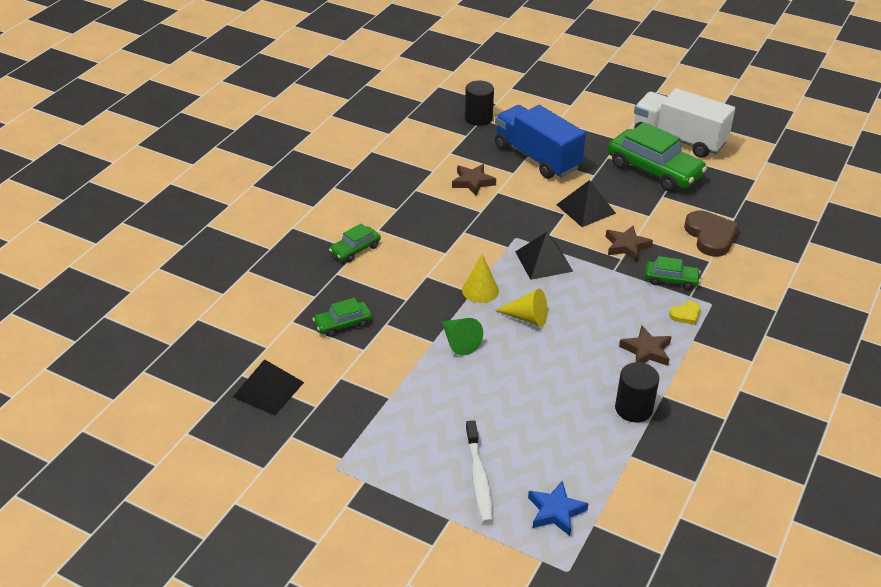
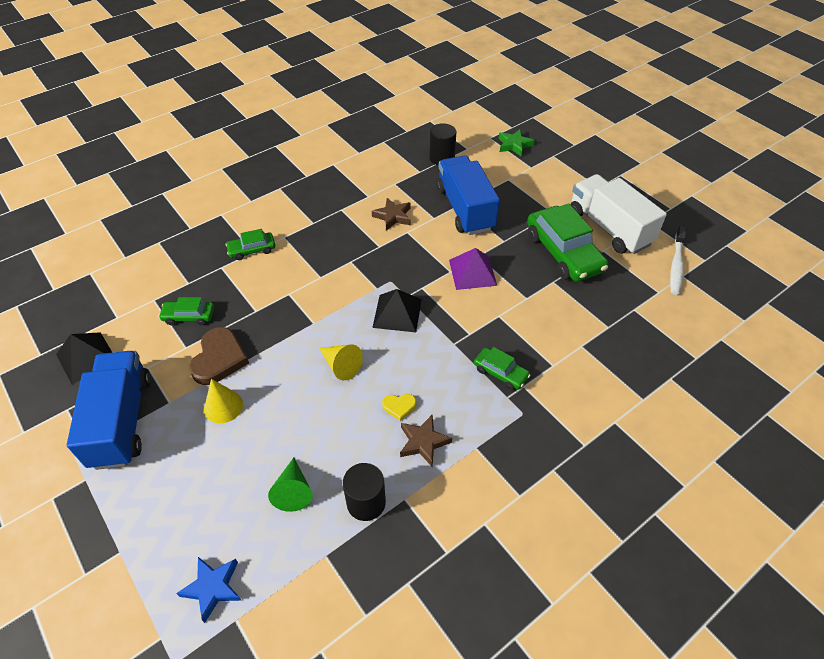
camera: 25 degrees right, 10 degrees up
(356, 426) = (122, 421): none -> blue truck
(459, 342) = (266, 369): green cone -> green cone (293, 491)
(479, 478) = (176, 519): white toothbrush -> white toothbrush (676, 265)
(480, 290) = (322, 323): yellow cone -> yellow cone (223, 406)
(540, 89) = (514, 145): none -> green star
(585, 209) = (472, 272): black pyramid -> purple pyramid
(626, 246) = (483, 323): brown star -> none
(685, 314) = (488, 416): yellow heart -> yellow heart (399, 406)
(710, 236) = (572, 339): brown heart -> brown heart (219, 359)

